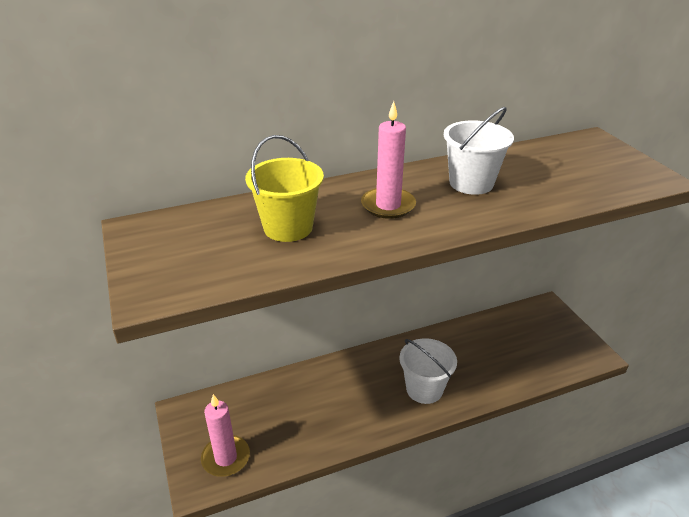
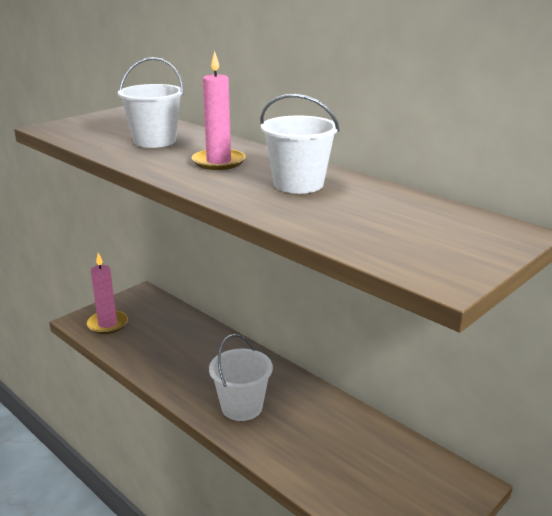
camera: 65 degrees right, 10 degrees down
(288, 227) = (154, 141): yellow bucket -> white bucket

